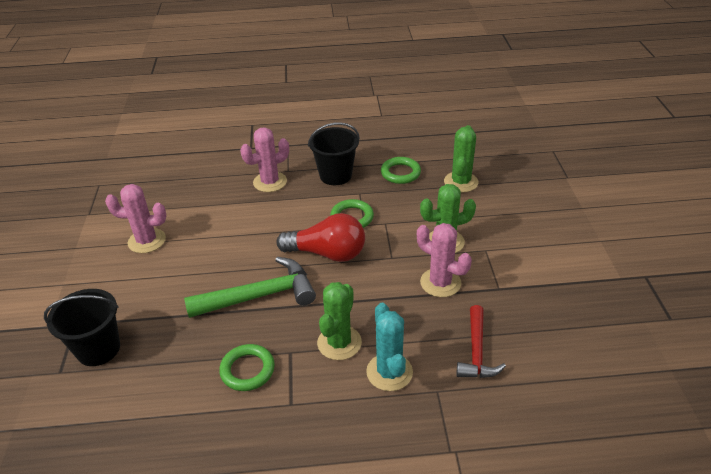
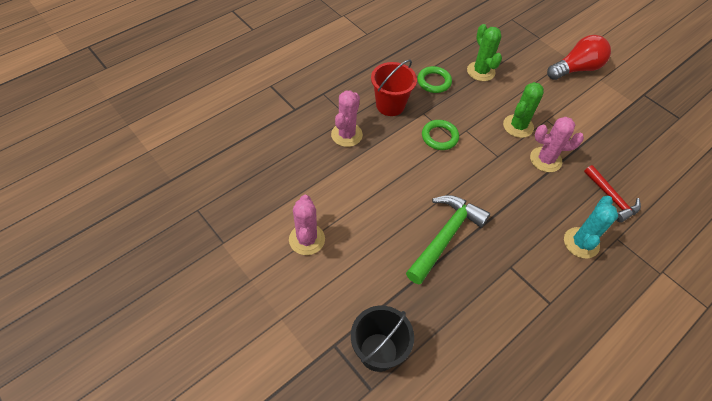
camera: 40 degrees left, 15 degrees up
(147, 241) = (307, 239): pink cactus -> pink cactus turned 60 degrees counterclockwise
(247, 370) = (499, 297): green ring -> none
(327, 253) = (454, 176): red light bulb -> red light bulb (576, 69)
(335, 175) = (390, 105): black bucket -> red bucket
(339, 343) = (532, 240): green cactus -> none
(389, 372) = (581, 243): turquoise cactus -> turquoise cactus turned 75 degrees clockwise

